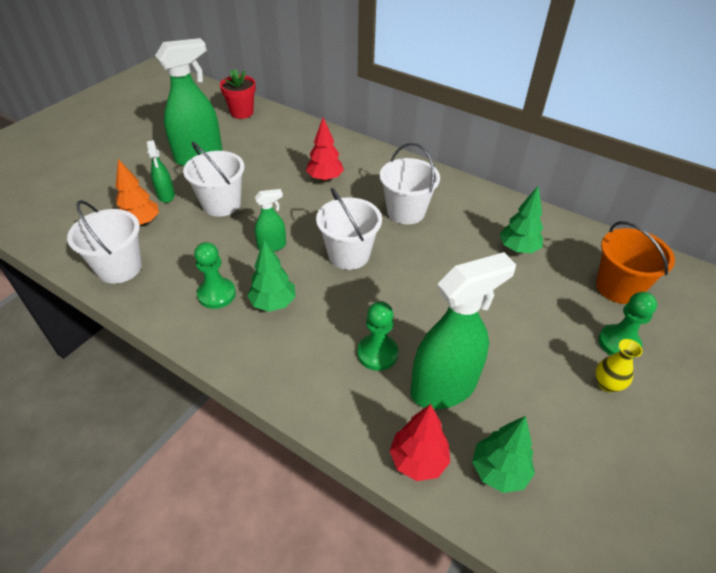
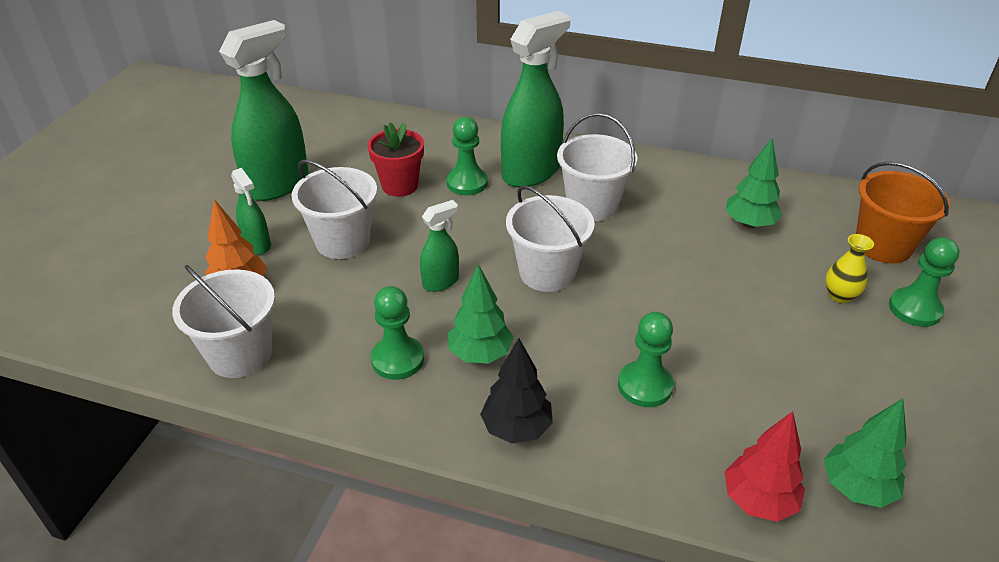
camera: 15 degrees left, 5 degrees down
(242, 112) = (308, 116): red flower pot -> red flower pot (400, 186)
(271, 362) = (516, 428): none -> black tree
(325, 178) = (467, 183): red tree -> green pawn
(444, 387) = (745, 407): green spray bottle -> green spray bottle (531, 172)
(607, 384) = (925, 358): yellow vase -> yellow vase (840, 295)

